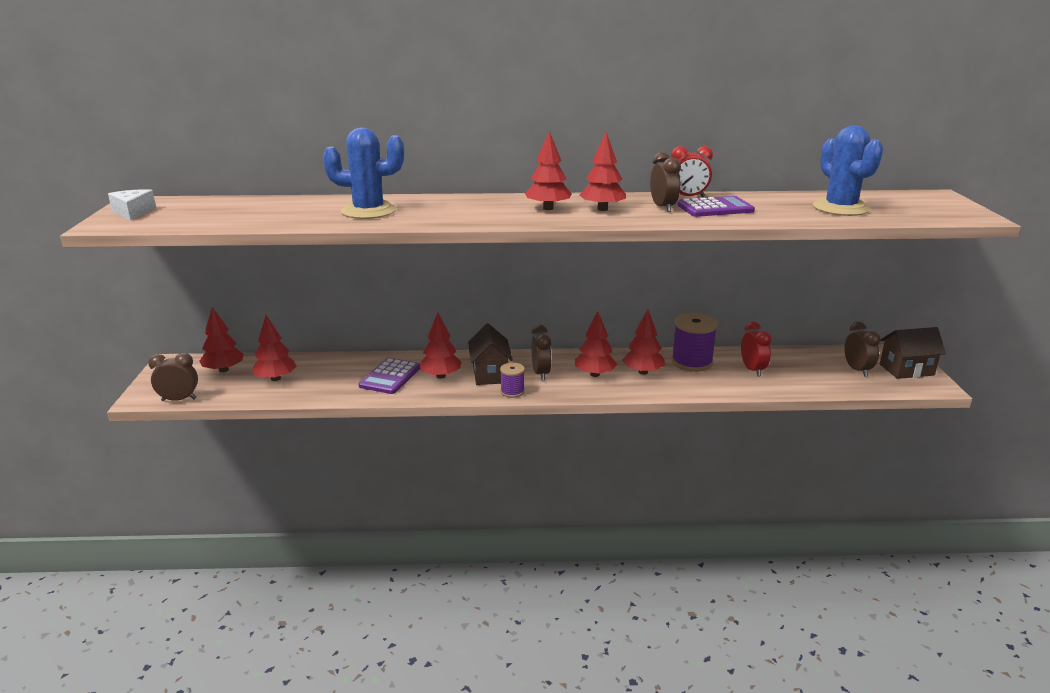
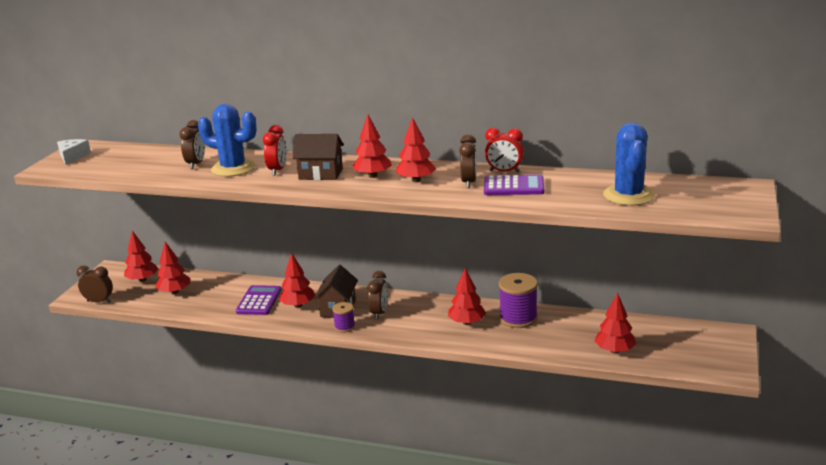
camera: 20 degrees right, 0 degrees up
(390, 377) = (259, 301): purple calculator -> purple calculator turned 150 degrees clockwise
(594, 374) = (424, 319): red tree -> red tree (614, 350)
(752, 370) = (568, 333): red clock -> red clock (277, 170)
(857, 370) = (669, 345): brown clock -> brown clock (196, 164)
(906, 370) = (719, 351): brown house -> brown house (321, 174)

